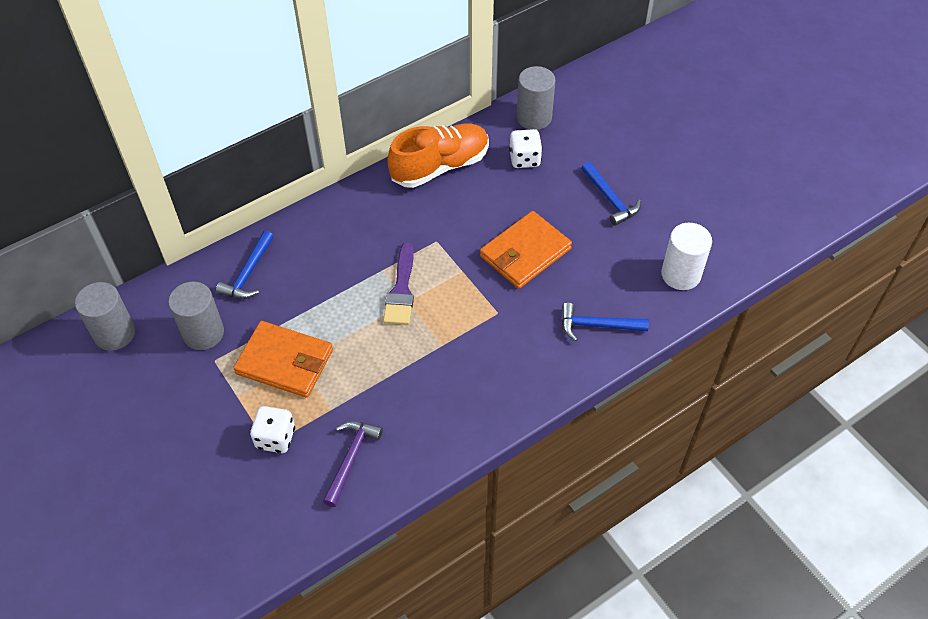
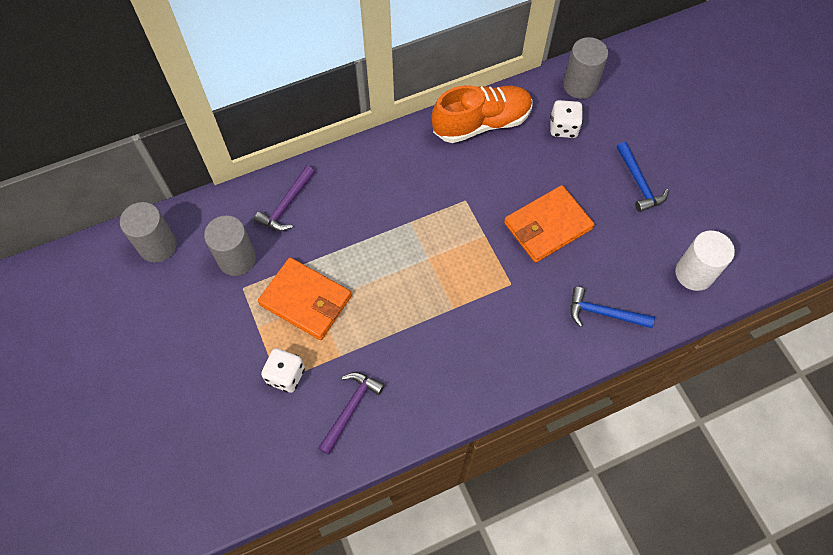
camera: 10 degrees right, 10 degrees up
(248, 273) = (286, 205): blue hammer -> purple hammer
(401, 290) = (424, 245): purple brush -> none

